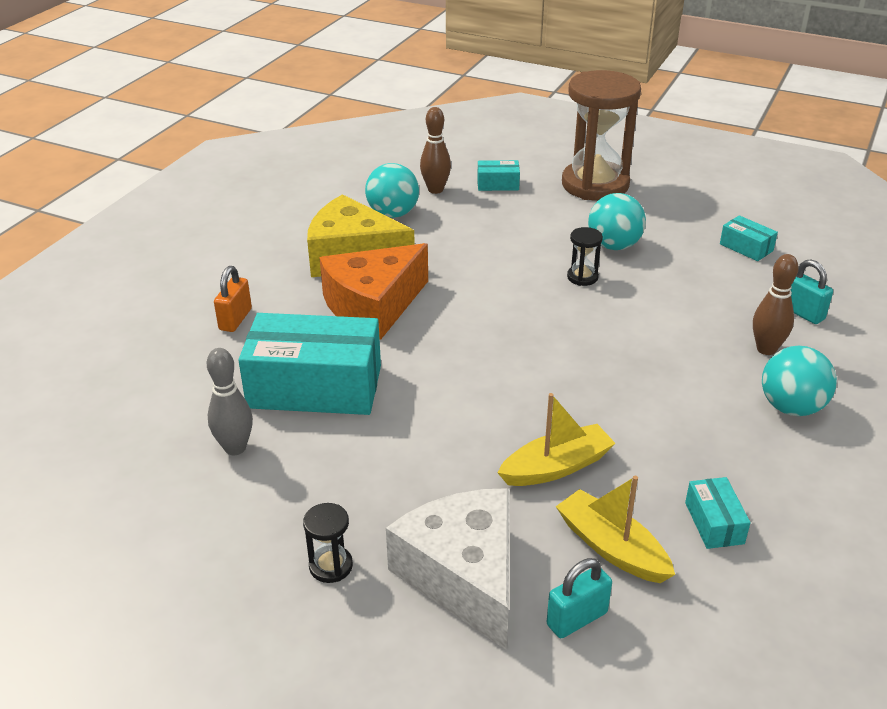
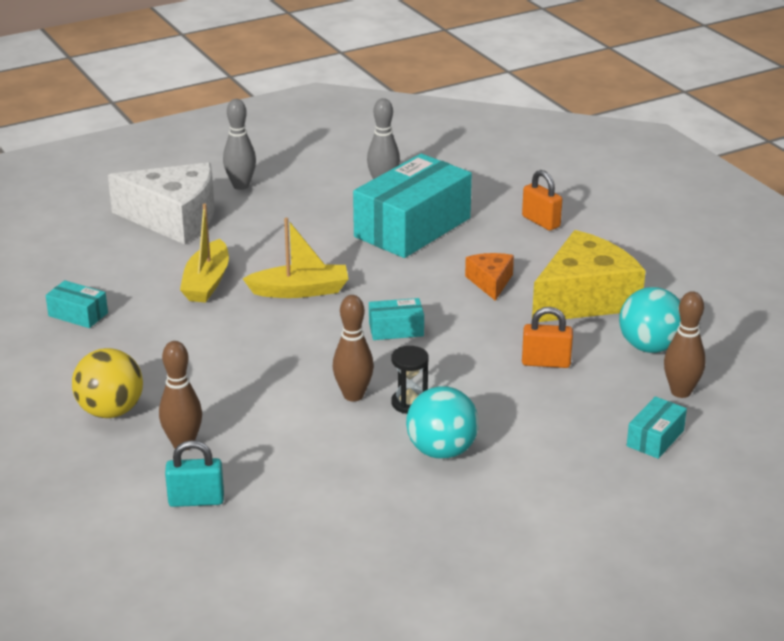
camera: 125 degrees right, 5 degrees down
(331, 566) = (241, 186): black hourglass -> grey bowling pin
(373, 306) = (490, 282): orange cheese -> orange cheese, size x0.49
(462, 244) = (546, 362): none -> orange padlock
(577, 619) = (95, 238): turquoise padlock -> none
(595, 185) = (586, 509): brown hourglass -> none
(606, 303) = (353, 395): none -> brown bowling pin
(611, 547) = (119, 271): yellow boat -> yellow boat (300, 291)
(746, 247) = (336, 540): turquoise box -> turquoise box (396, 329)
(791, 407) = (111, 411): turquoise ball -> yellow ball

